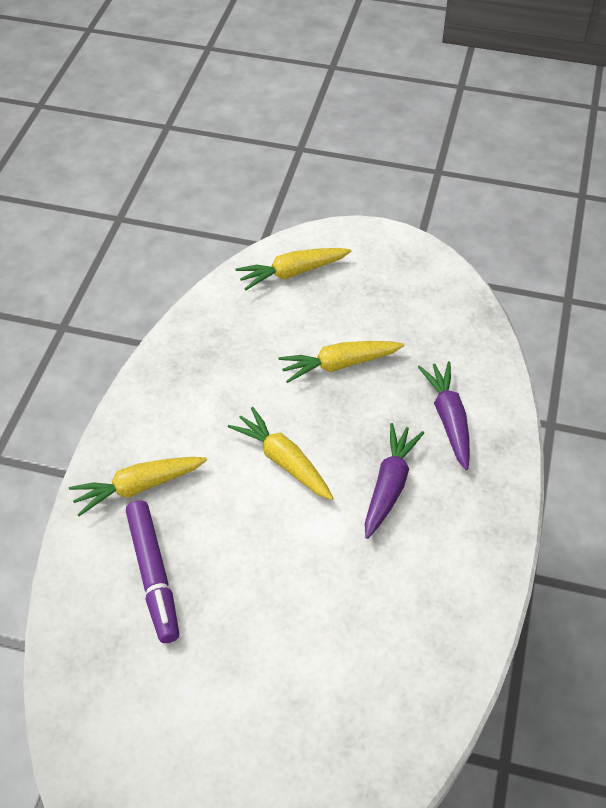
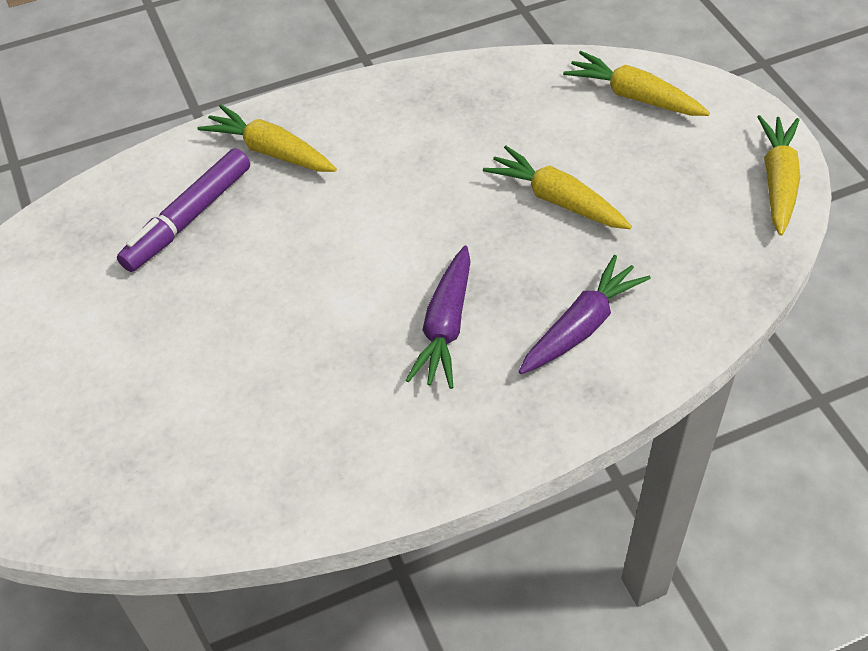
camera: 55 degrees right, 0 degrees up
(283, 461) = (395, 229): yellow carrot -> yellow carrot (777, 182)
(389, 485) = (445, 326): purple carrot -> purple carrot turned 120 degrees clockwise

